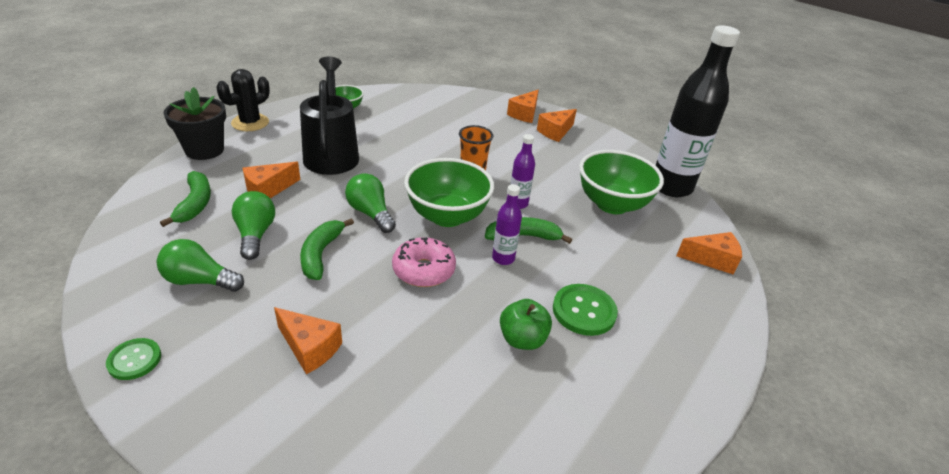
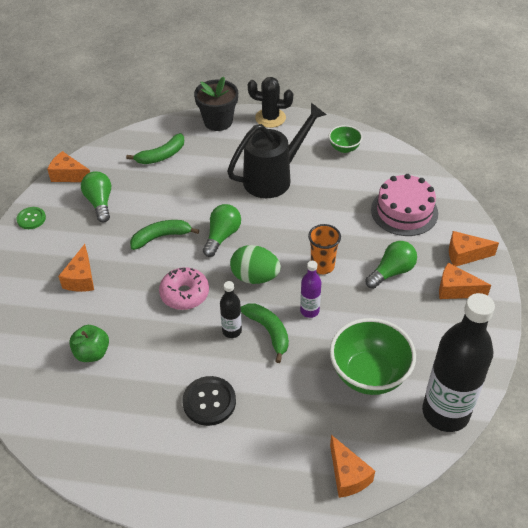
camera: 65 degrees right, 10 degrees up
(255, 234) = (155, 198): green light bulb -> green light bulb (391, 272)
(268, 190) = (203, 175): orange cheese -> orange cheese (68, 175)
(447, 216) = (255, 277): green bowl -> green egg
(453, 116) = (404, 211): none -> pink cake
(503, 258) = (232, 331): purple bottle -> black bottle
(522, 339) = (155, 376): green apple -> green apple (92, 353)
(584, 311) = (209, 402): green button -> black button

